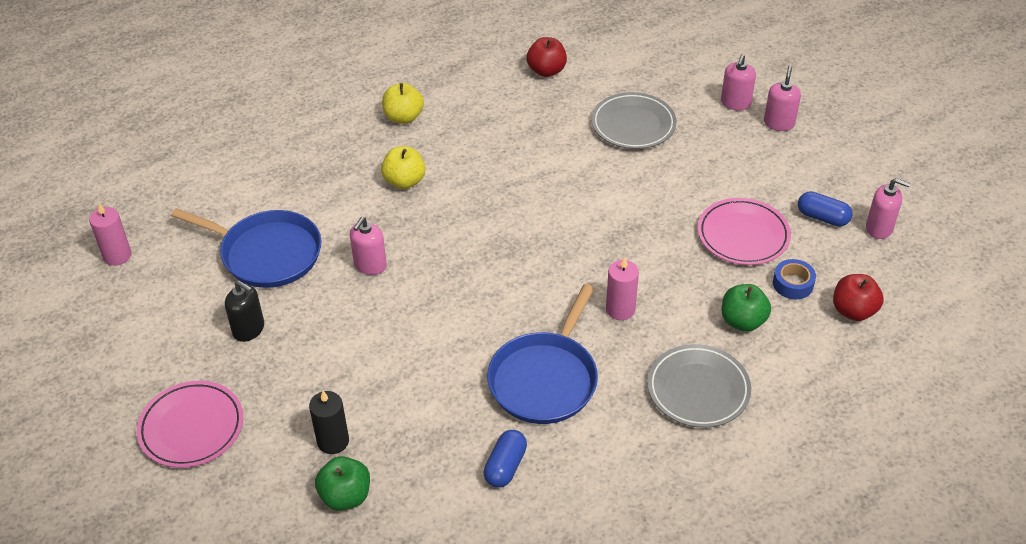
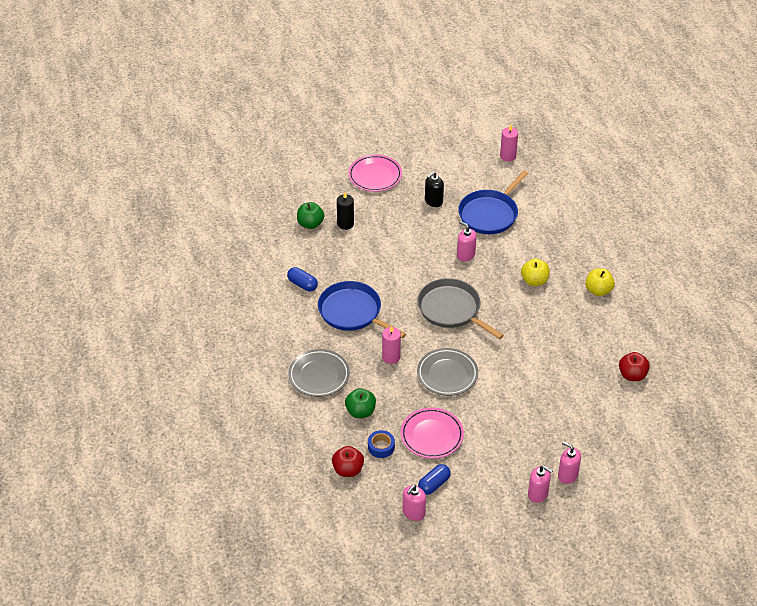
camera: 105 degrees right, 0 degrees up
(495, 259) = (451, 309): none -> grey pan
(633, 125) = (559, 408): grey plate -> grey plate (447, 374)

